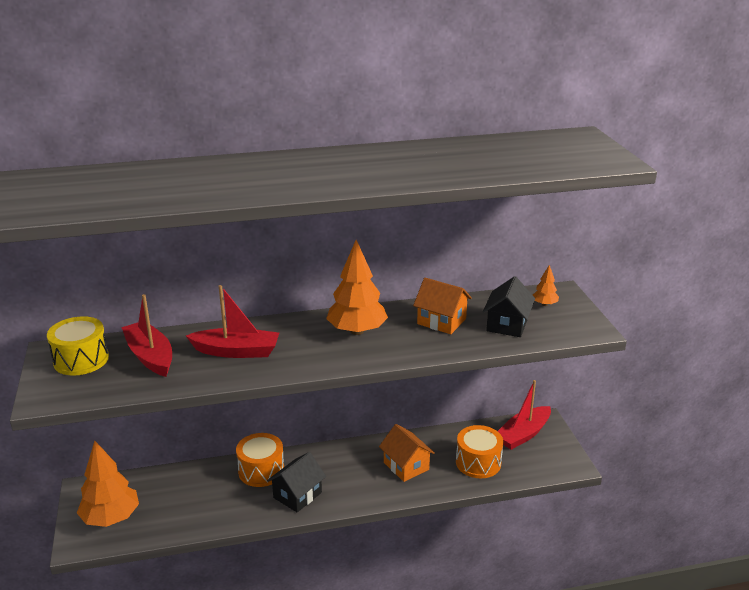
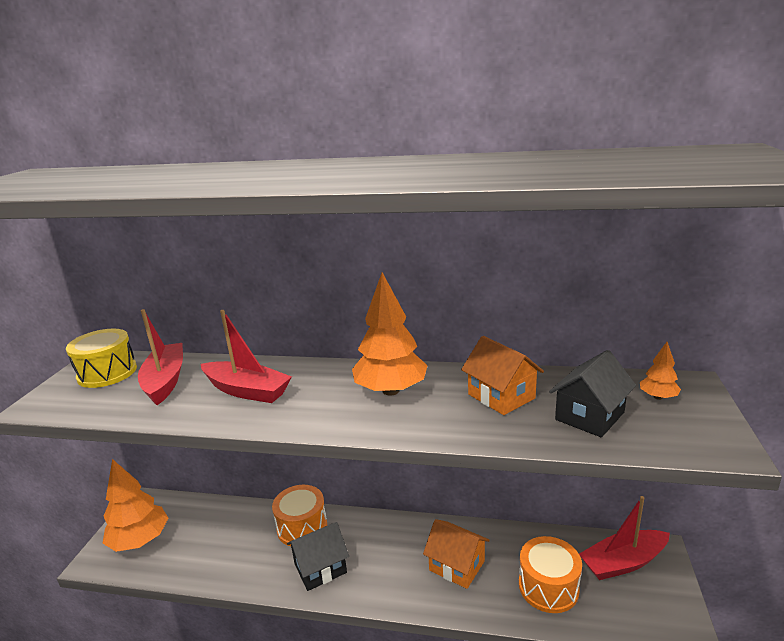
camera: 25 degrees right, 5 degrees down
(406, 466) = (457, 566): orange house -> orange house turned 45 degrees counterclockwise

